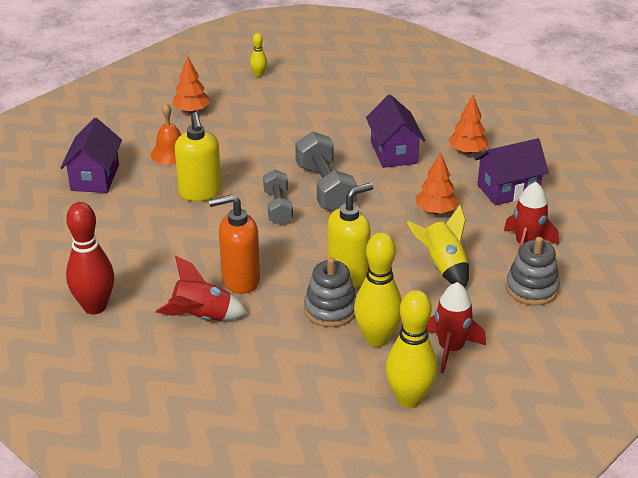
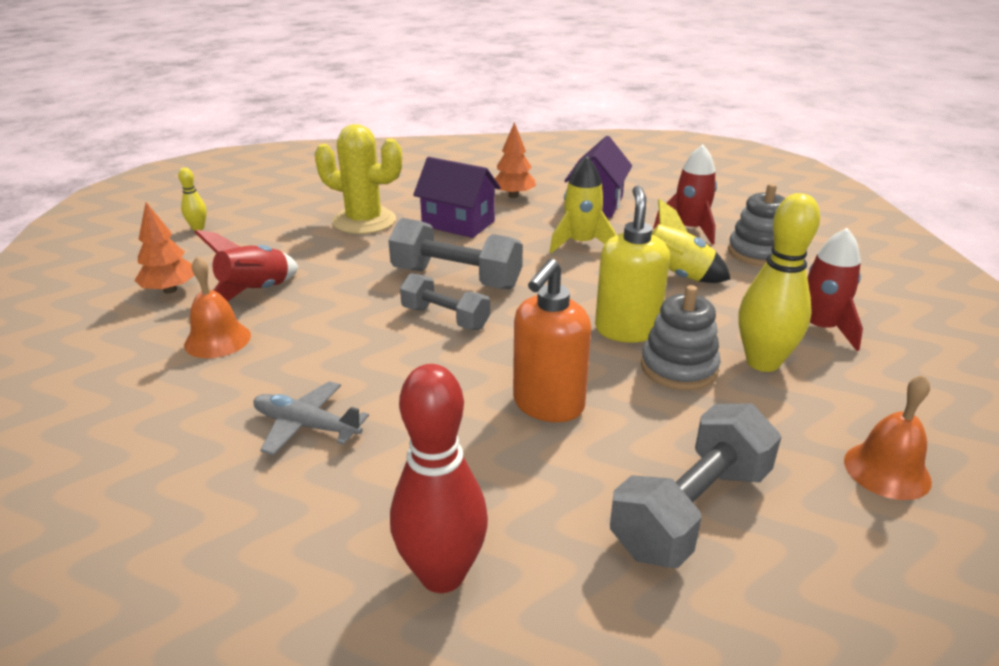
camera: 50 degrees left, 5 degrees down
(95, 177) = (148, 422): purple house -> none
(141, 219) = (306, 426): none -> grey plane
(200, 193) = (332, 355): yellow soap dispenser -> none
(202, 317) = (590, 473): red rocket -> red rocket (255, 292)
(209, 359) = (691, 510): none -> grey dumbbell
(316, 416) = (887, 470): none -> orange bell
(346, 119) = (364, 221): none -> yellow cactus
(409, 399) = (892, 389): yellow bowling pin -> none
(435, 211) = (581, 243): orange tree -> yellow rocket

